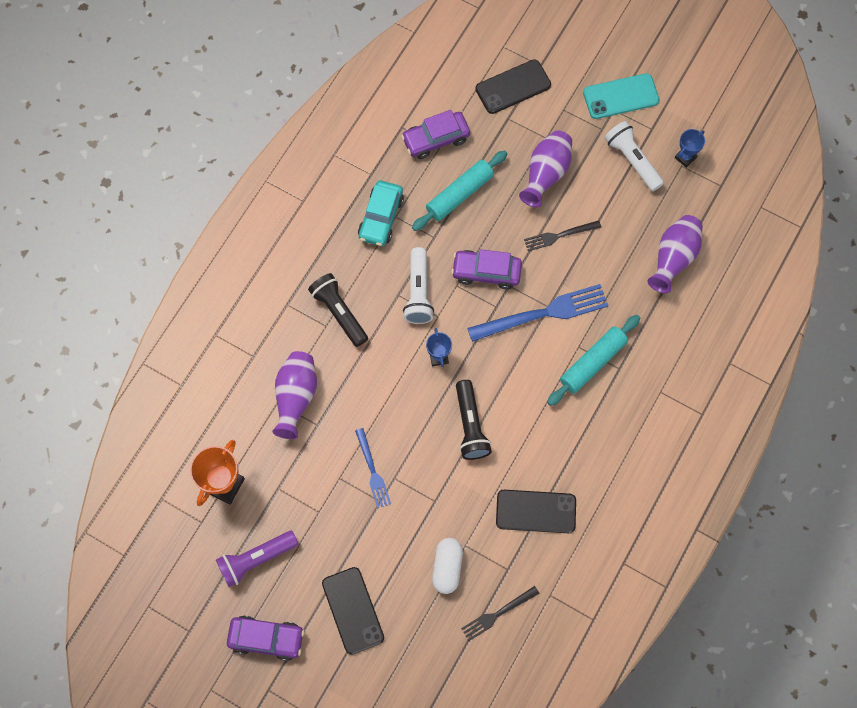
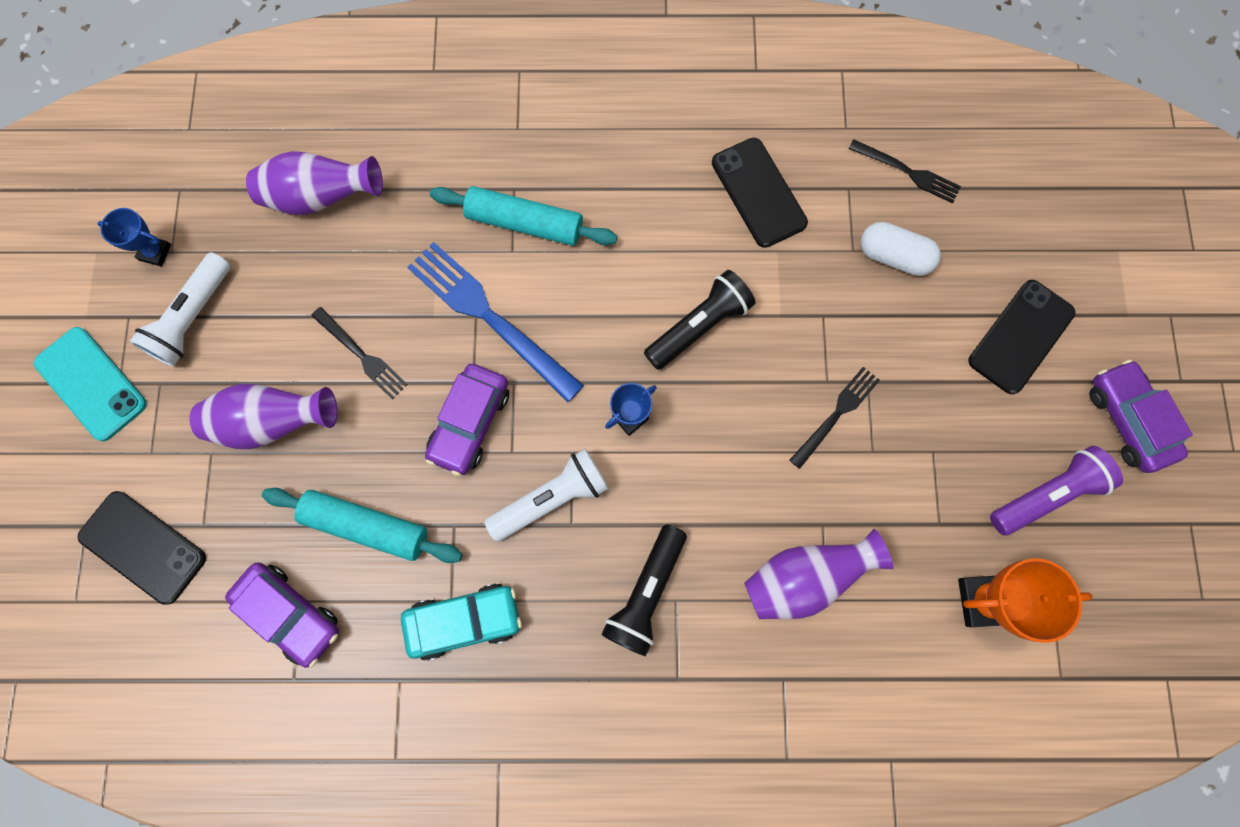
camera: 120 degrees left, 5 degrees up
(256, 559) = (1047, 495): purple flashlight -> purple flashlight turned 60 degrees counterclockwise
(372, 471) = (836, 414): blue fork -> black fork
(447, 567) = (894, 256): white capsule -> white capsule turned 45 degrees clockwise
(486, 272) = (470, 423): purple car -> purple car turned 45 degrees clockwise

